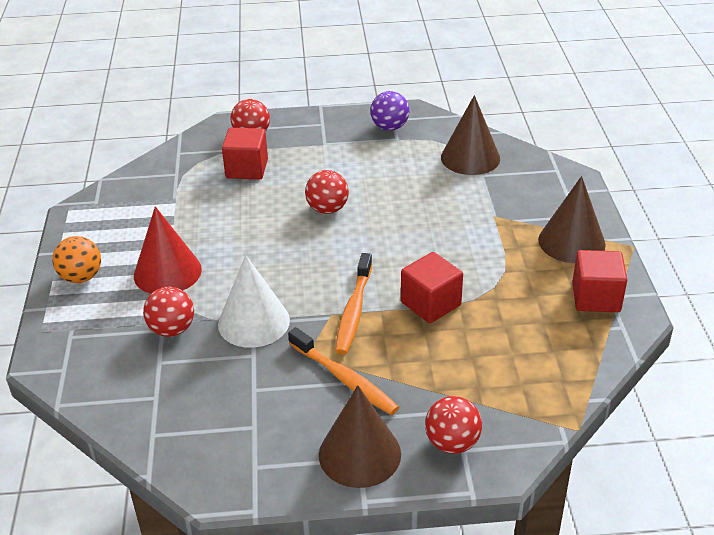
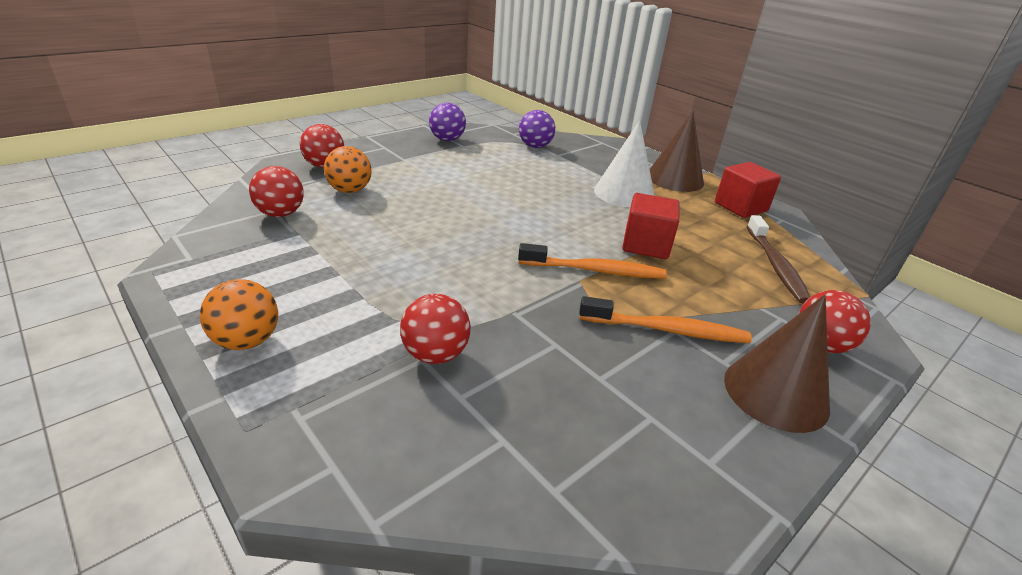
camera: 40 degrees left, 5 degrees down
(167, 272) = (362, 299): red cone -> none
(247, 169) = (350, 190): red cube -> orange ball
(253, 322) = (517, 313): white cone -> white cone (624, 193)
(327, 209) = (467, 202): red ball -> red ball (280, 214)
(354, 310) = (594, 270): orange toothbrush -> orange toothbrush turned 60 degrees counterclockwise
(470, 158) = (535, 146): brown cone -> purple ball
(528, 367) = (775, 265): none -> brown toothbrush

